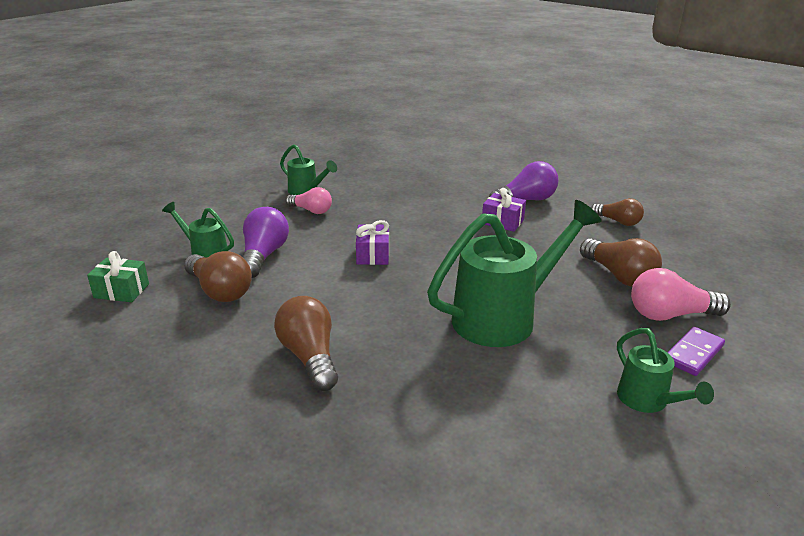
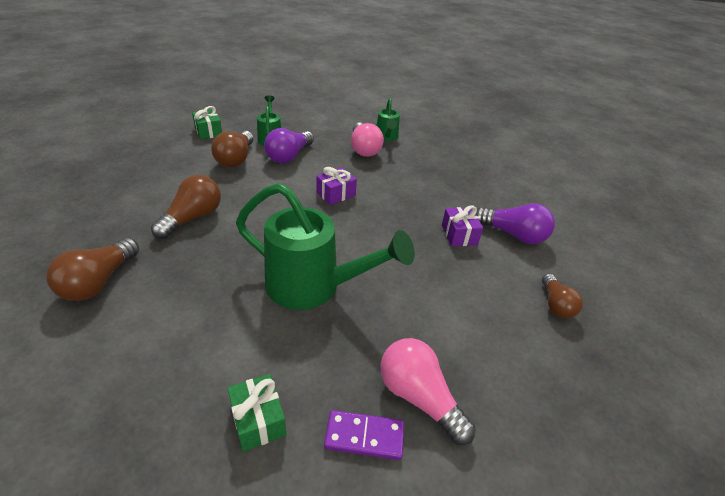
camera: 50 degrees right, 10 degrees up
(263, 256) = (289, 156): purple light bulb -> purple light bulb turned 150 degrees clockwise
(311, 210) = (364, 149): pink light bulb -> pink light bulb, size x1.51
(619, 276) = (452, 337): brown light bulb -> brown light bulb (99, 282)
(647, 401) = (258, 420): green watering can -> green gift

